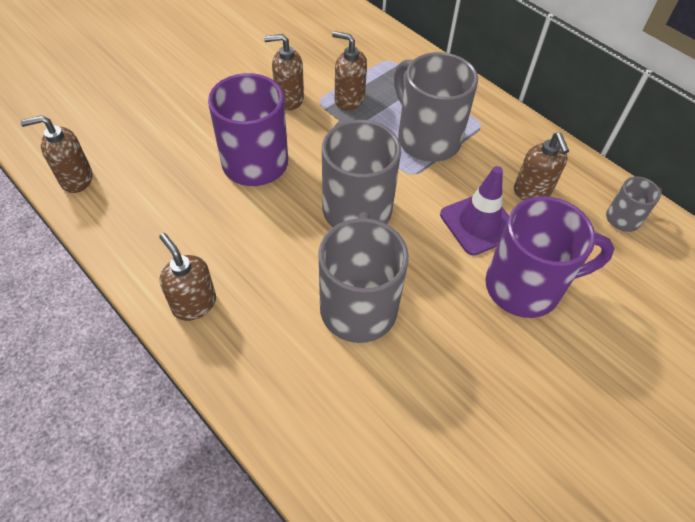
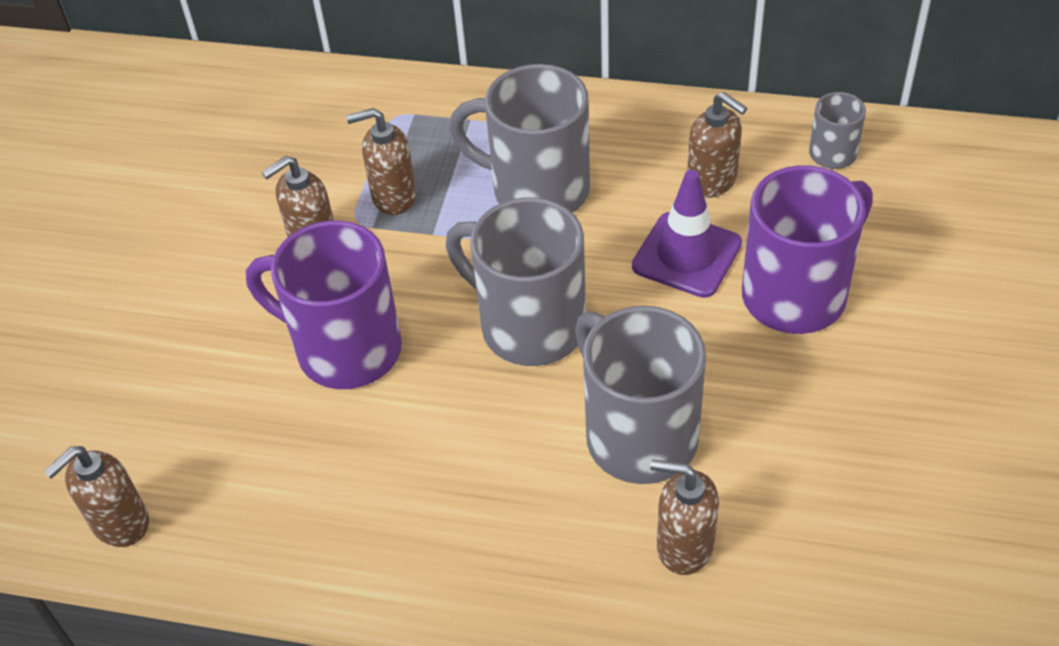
camera: 30 degrees left, 5 degrees down
(194, 304) = (442, 565): brown soap dispenser -> brown soap dispenser (684, 546)

